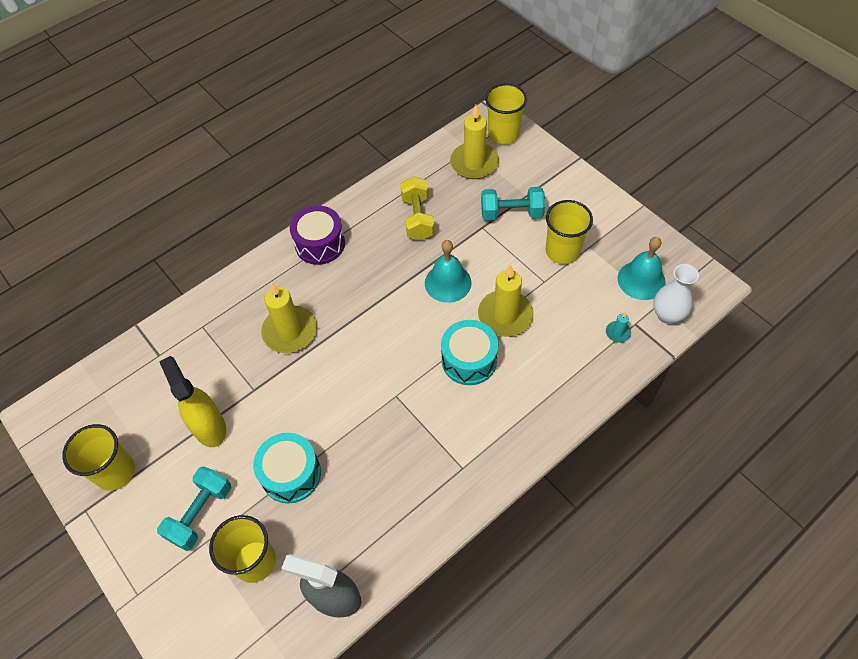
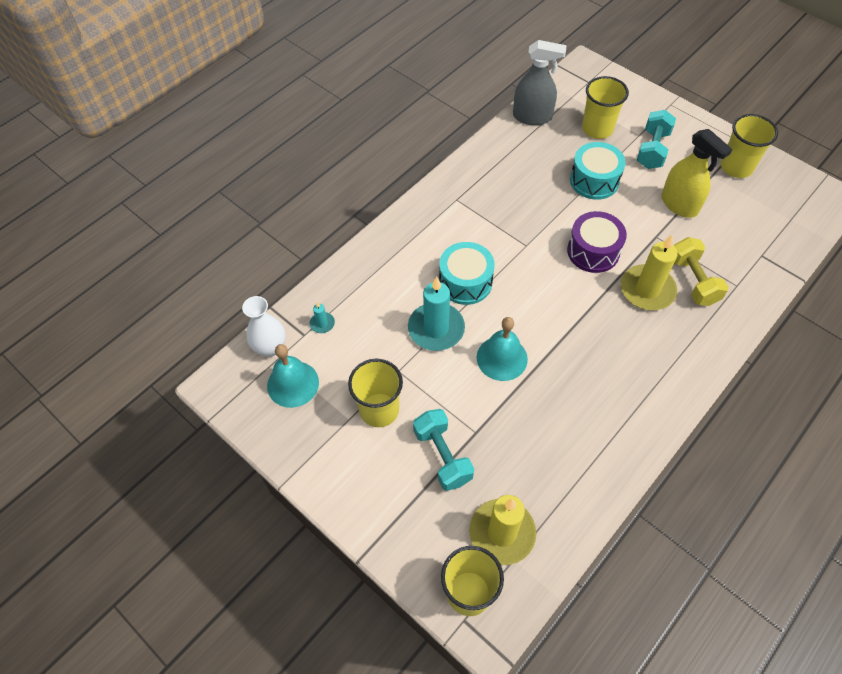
camera: 170 degrees right, 0 degrees up
(320, 244) = (658, 389): purple drum -> purple drum (593, 251)
(417, 218) = (555, 436): yellow dumbbell -> yellow dumbbell (693, 281)
(505, 315) = (436, 329): yellow candle -> turquoise candle
(511, 213) = (442, 456): turquoise dumbbell -> turquoise dumbbell turned 75 degrees clockwise

